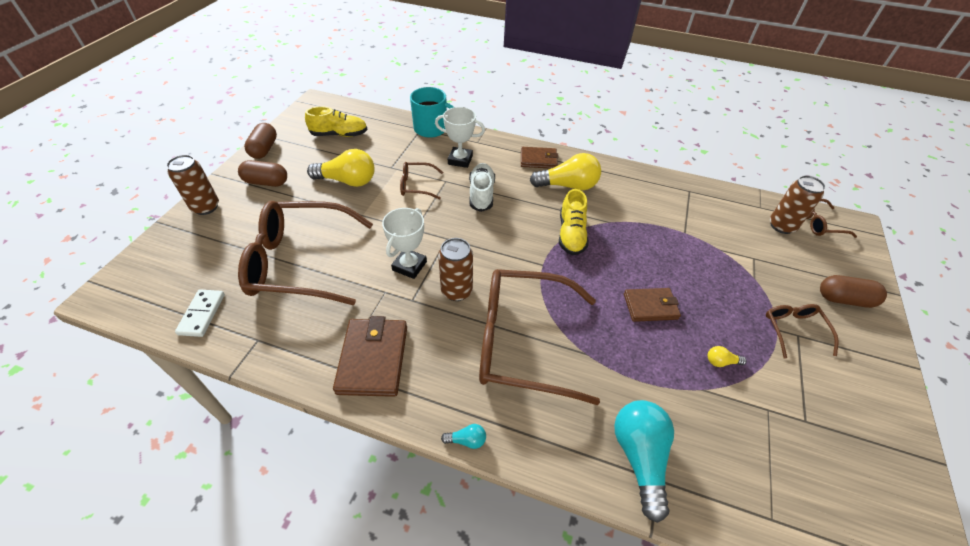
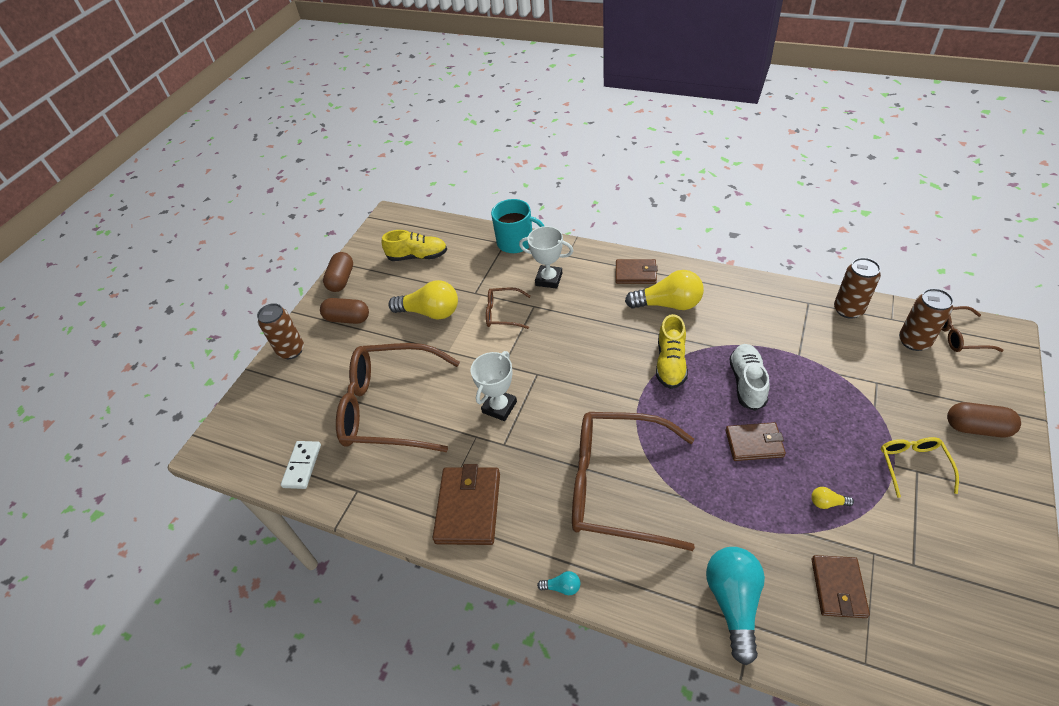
camera: 10 degrees right, 0 degrees up
(456, 291) = (548, 433): brown can -> brown can (848, 310)
(481, 194) = (573, 320): white shoe -> white shoe (747, 382)
(739, 442) = (838, 587): none -> brown wallet
(793, 330) = (913, 465): brown glasses -> yellow glasses

